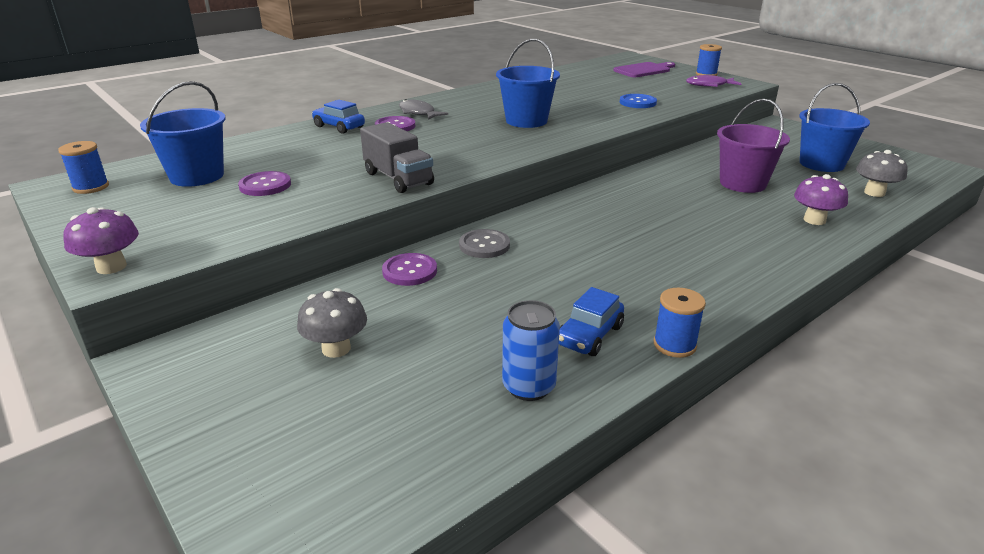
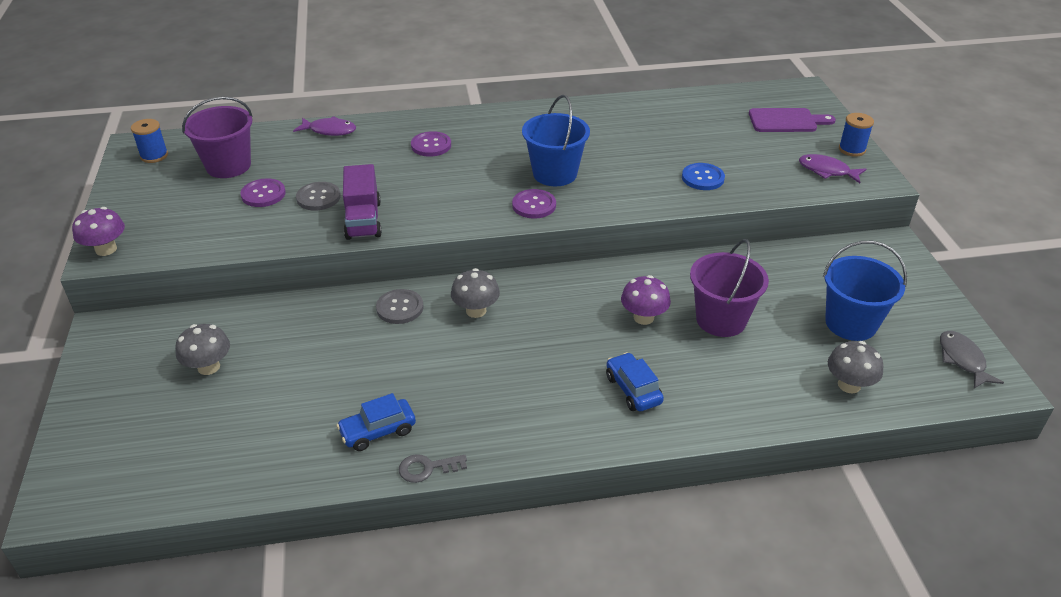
camera: 30 degrees right, 10 degrees up
(197, 176) = (228, 166): blue bucket -> purple bucket
(281, 136) = (329, 130): none -> purple fish
(330, 175) = (318, 197): none -> grey button
(339, 127) = (385, 132): blue car -> blue car (633, 389)
(398, 178) = (363, 220): grey truck -> purple truck
(409, 271) = (319, 313): purple button -> purple button (534, 205)
(418, 113) = (471, 131): grey fish -> grey fish (962, 360)
(528, 386) = (291, 455): blue can -> none
(555, 228) = (476, 310): none -> grey mushroom
(674, 345) = (427, 468): blue spool -> grey key
(814, 220) = (727, 394): purple mushroom -> purple mushroom (643, 317)

